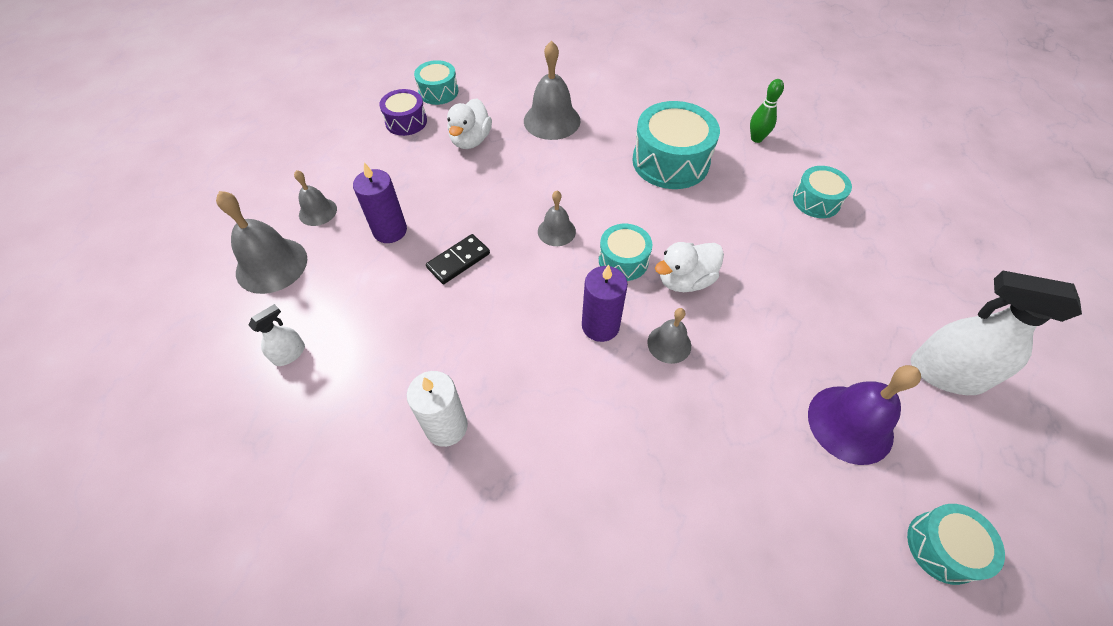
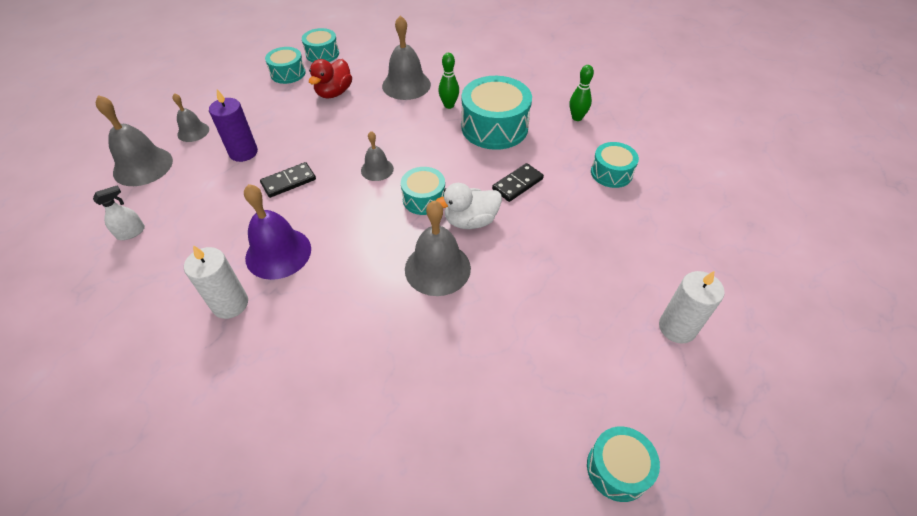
camera: 10 degrees right, 5 degrees down
(406, 121) = (288, 73): purple drum -> turquoise drum
(471, 140) = (334, 93): white duck -> red duck
(600, 326) = (385, 246): purple candle -> none
(610, 140) = (449, 105): none -> green bowling pin
(669, 344) = (437, 268): grey bell -> grey bell, size x1.73
(721, 228) = (517, 184): none -> black domino
(850, 424) = (572, 355): purple bell -> purple bell (278, 253)
(946, 373) = (677, 327): white spray bottle -> white candle

